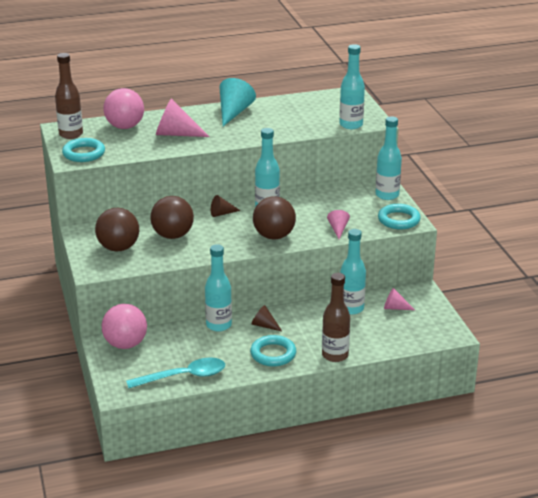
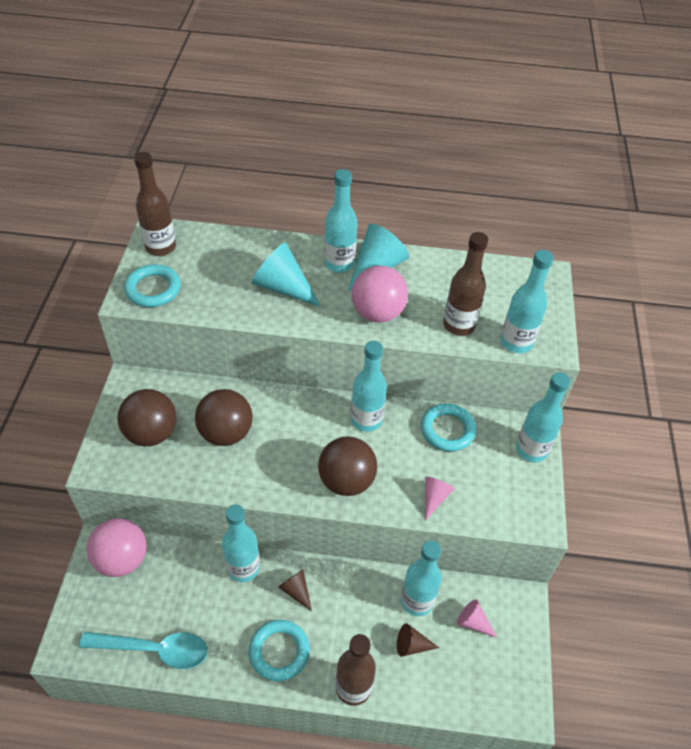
camera: 20 degrees right, 20 degrees up
(125, 127) = (230, 253): pink ball -> pink ball (377, 313)
(176, 134) = (283, 287): pink cone -> turquoise cone
(206, 116) = (339, 263): none -> turquoise bottle
(222, 213) = (306, 411): brown cone -> brown cone (412, 645)
(309, 125) = (459, 325): none -> brown bottle
(398, 220) = (524, 508): turquoise ring -> turquoise ring (447, 430)

